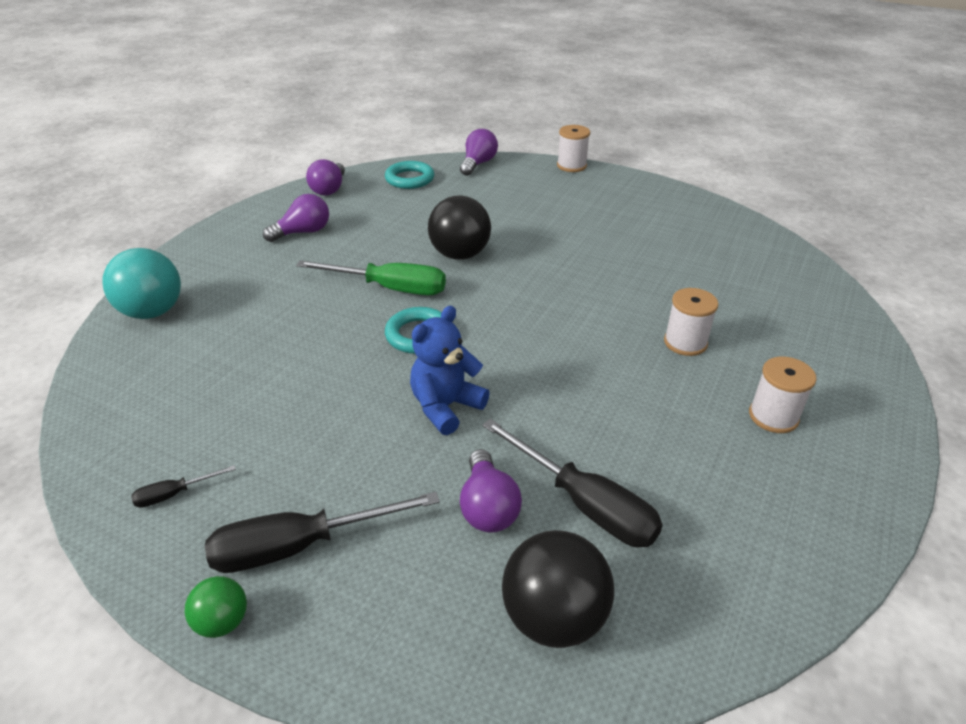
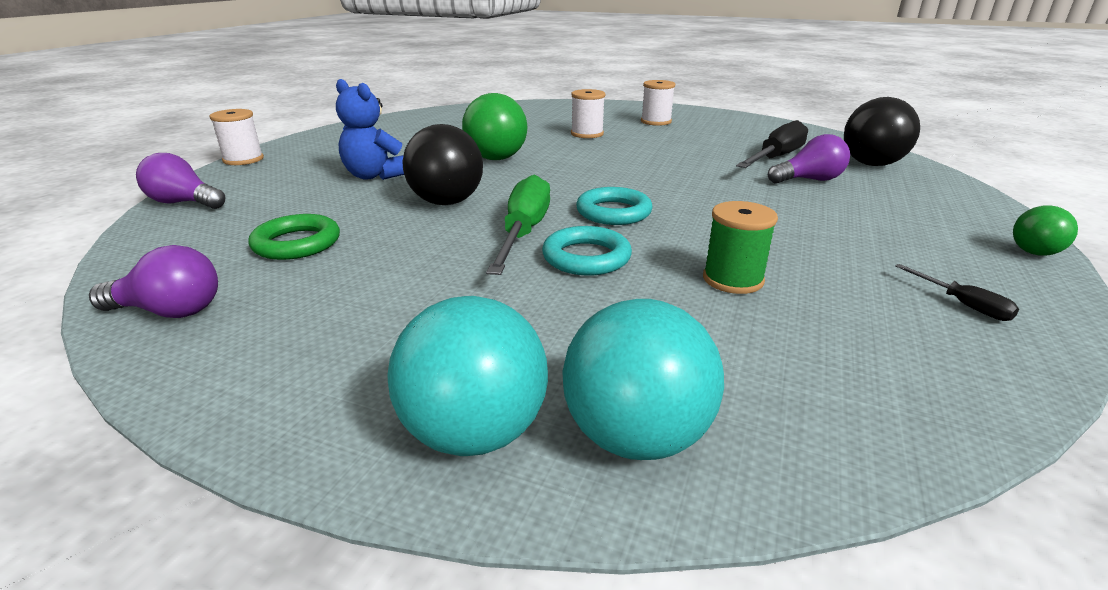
camera: 95 degrees left, 10 degrees down
(185, 271) = (474, 433): none -> turquoise ball
(273, 376) = (733, 279): none -> green spool
(300, 546) = (927, 234): black screwdriver -> none
(303, 232) = (344, 314): purple light bulb -> none
(400, 208) = (297, 243): none -> green ring
(409, 179) = (193, 244): turquoise ring -> turquoise ring (586, 257)
(446, 407) = (715, 196): blue teddy bear -> blue teddy bear (375, 176)
(576, 277) = (496, 159): none -> green ball

